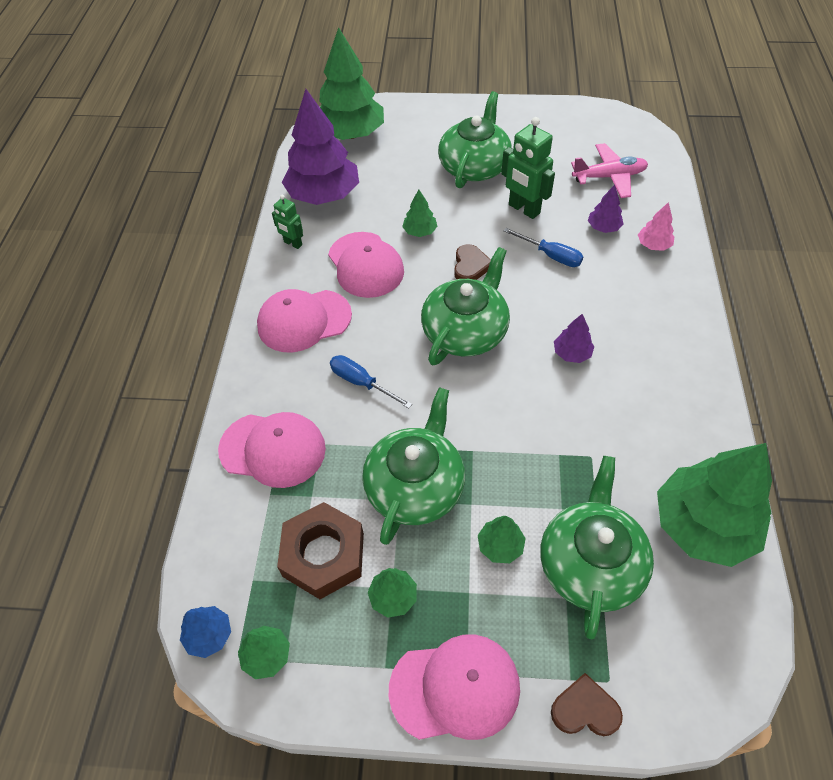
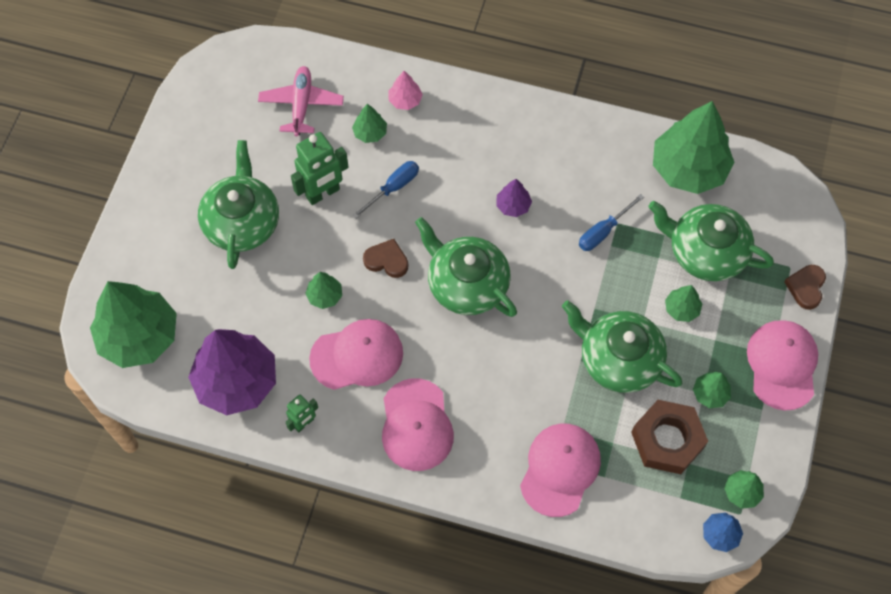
camera: 80 degrees left, 10 degrees up
(361, 383) = (504, 384): blue screwdriver -> blue screwdriver (603, 231)
(474, 166) = (242, 221): green teapot -> green teapot turned 60 degrees clockwise
(603, 227) = (370, 133): purple tree -> green tree

